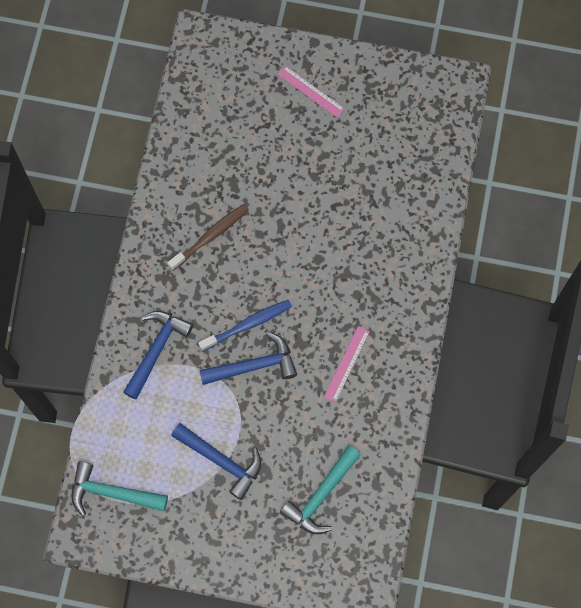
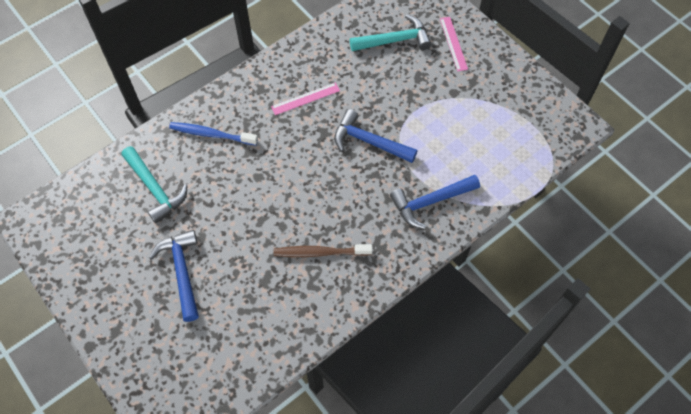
camera: 140 degrees left, 10 degrees down
(112, 493) = (536, 135): turquoise hammer -> turquoise hammer (155, 189)
(222, 461) = (443, 101): blue hammer -> blue hammer (182, 271)
(247, 325) = (349, 170): blue toothbrush -> blue toothbrush (211, 134)
(310, 91) = (136, 305): pink ruler -> pink ruler (453, 43)

